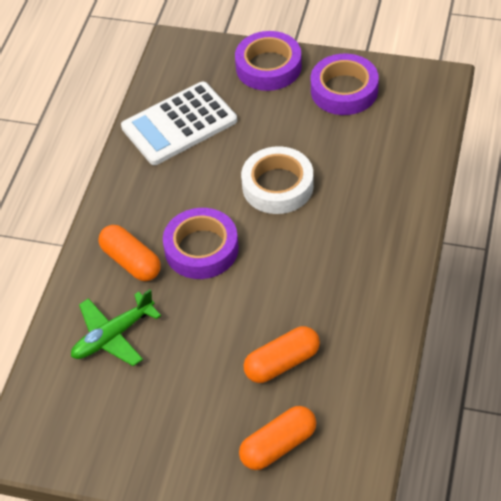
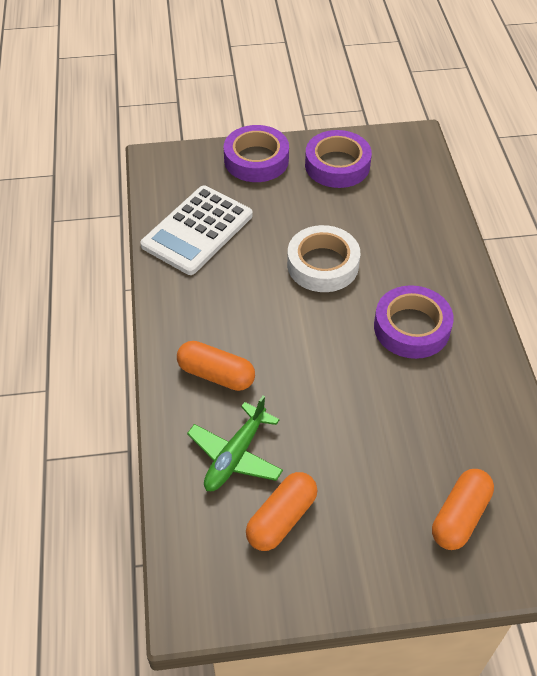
camera: 25 degrees left, 0 degrees up
(201, 249) = (281, 343): purple tape -> purple tape (411, 327)
(282, 363) = (418, 432): orange capsule -> orange capsule (282, 519)

